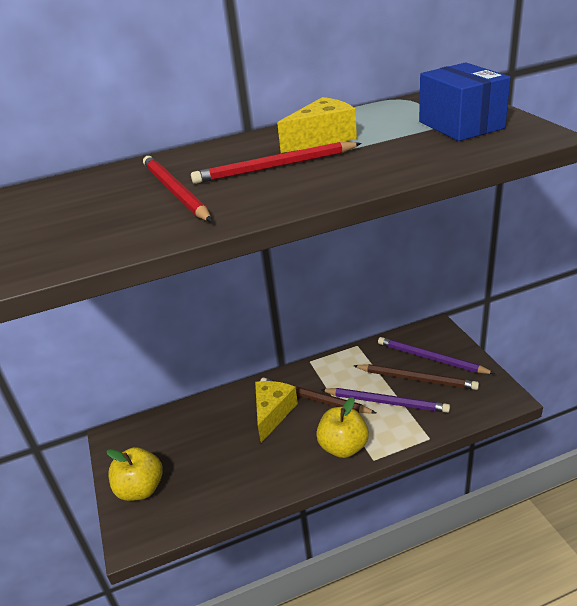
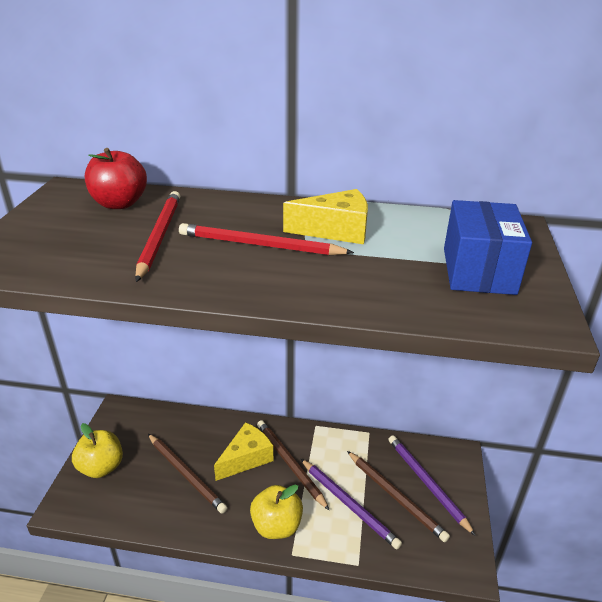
camera: 25 degrees right, 0 degrees up
(96, 185) = (119, 204): none -> red apple
(229, 452) = (186, 474): none -> brown pencil

